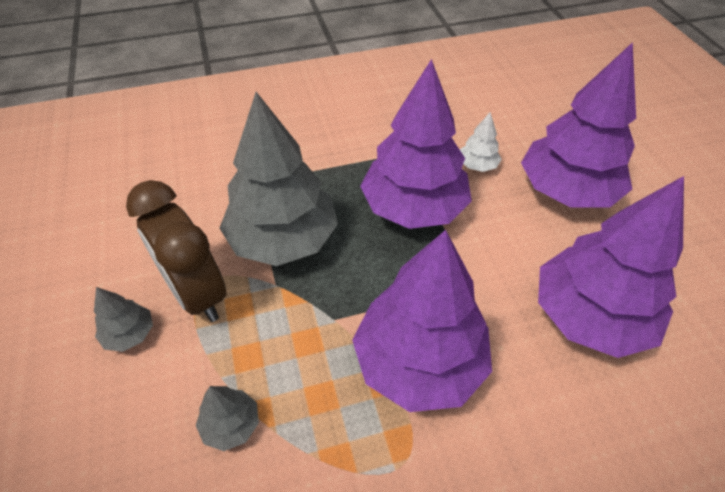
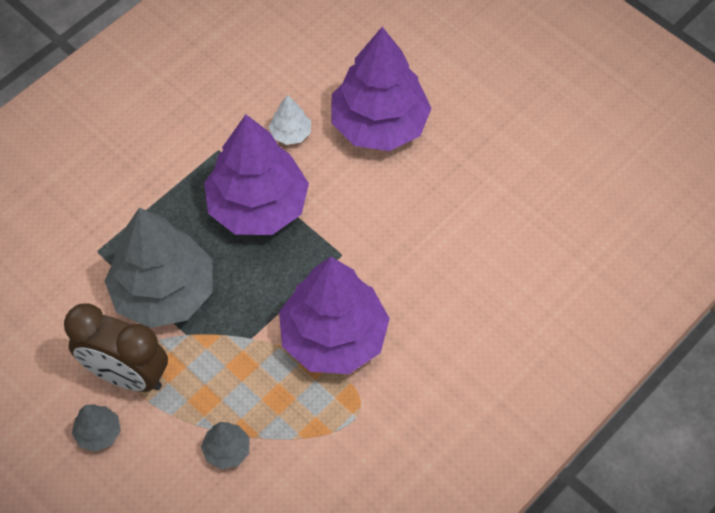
camera: 30 degrees left, 10 degrees up
(590, 316) = (440, 236): purple tree -> none

